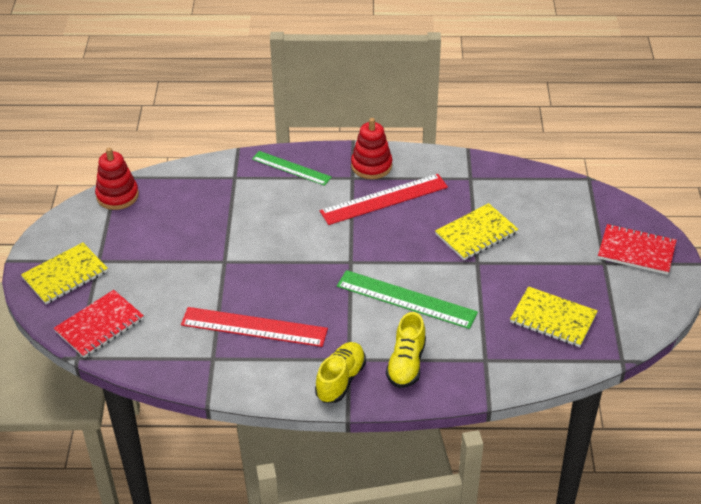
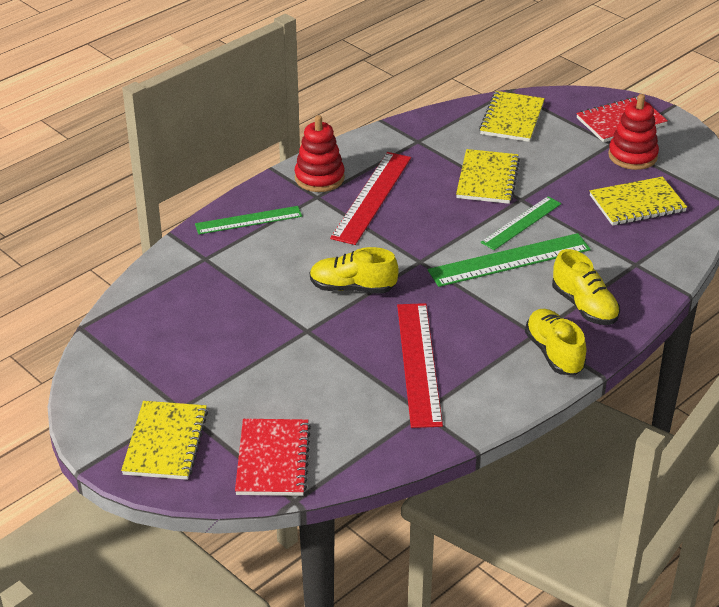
camera: 45 degrees left, 5 degrees down
(117, 196) = (108, 342): red stacking toy -> red stacking toy (632, 156)
(254, 327) = (418, 363): red ruler -> red ruler turned 60 degrees counterclockwise
(286, 252) = (352, 288): none -> yellow shoe
(452, 279) = (521, 223): none -> green ruler
(559, 201) = (512, 119): none -> yellow notebook

